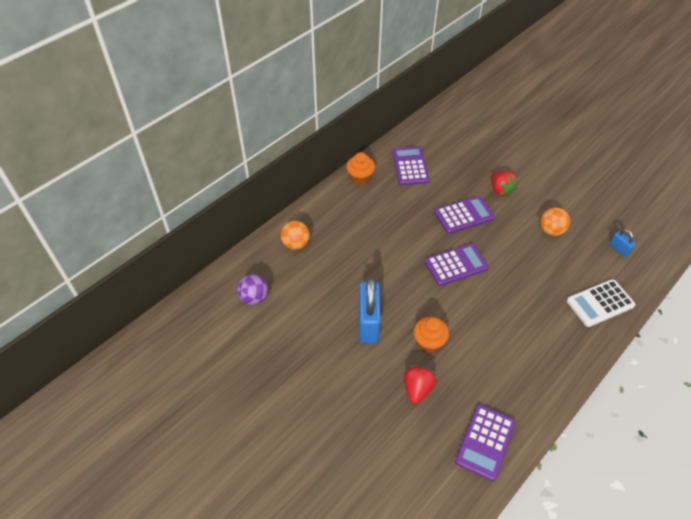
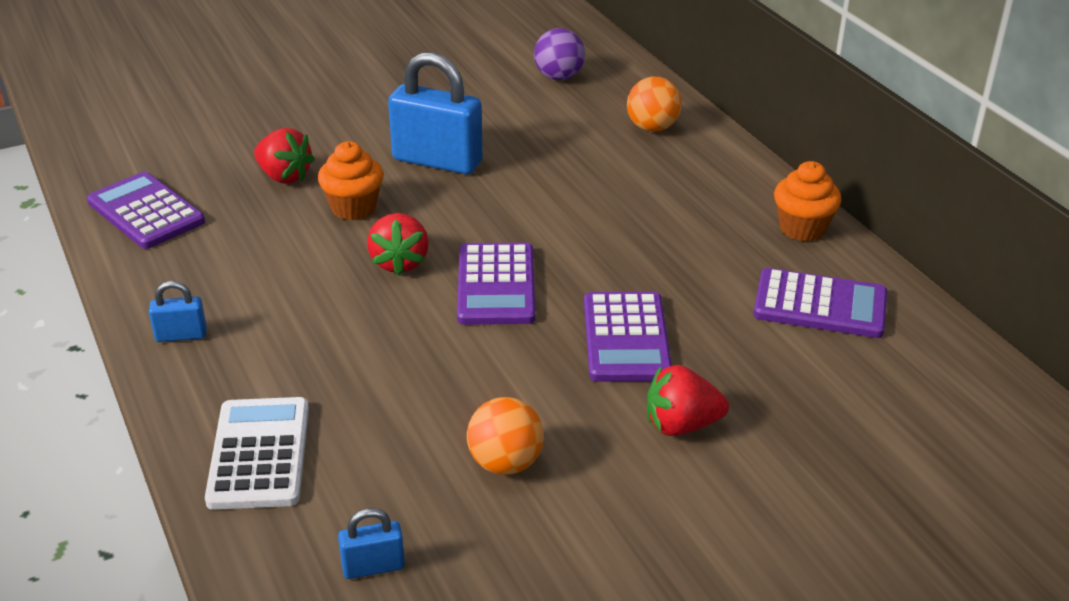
camera: 110 degrees right, 15 degrees down
(461, 305) = (399, 262): none -> red strawberry
(560, 367) = (181, 335): none -> blue padlock

